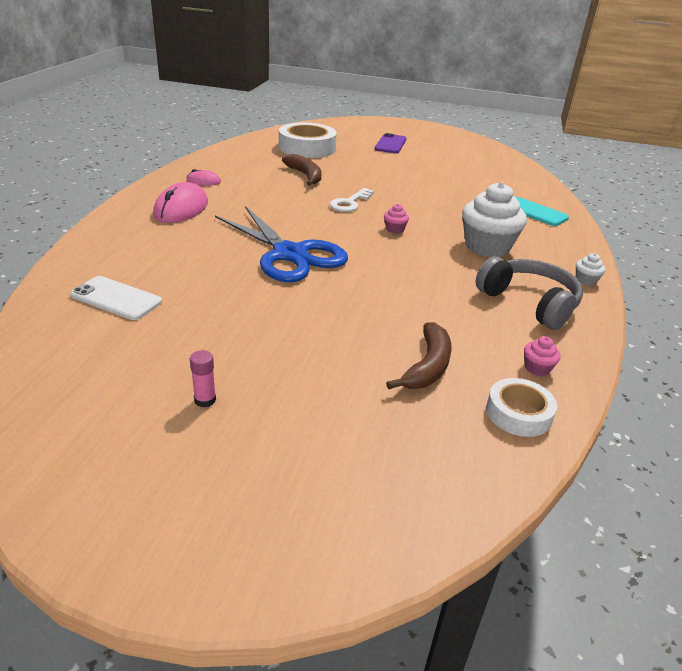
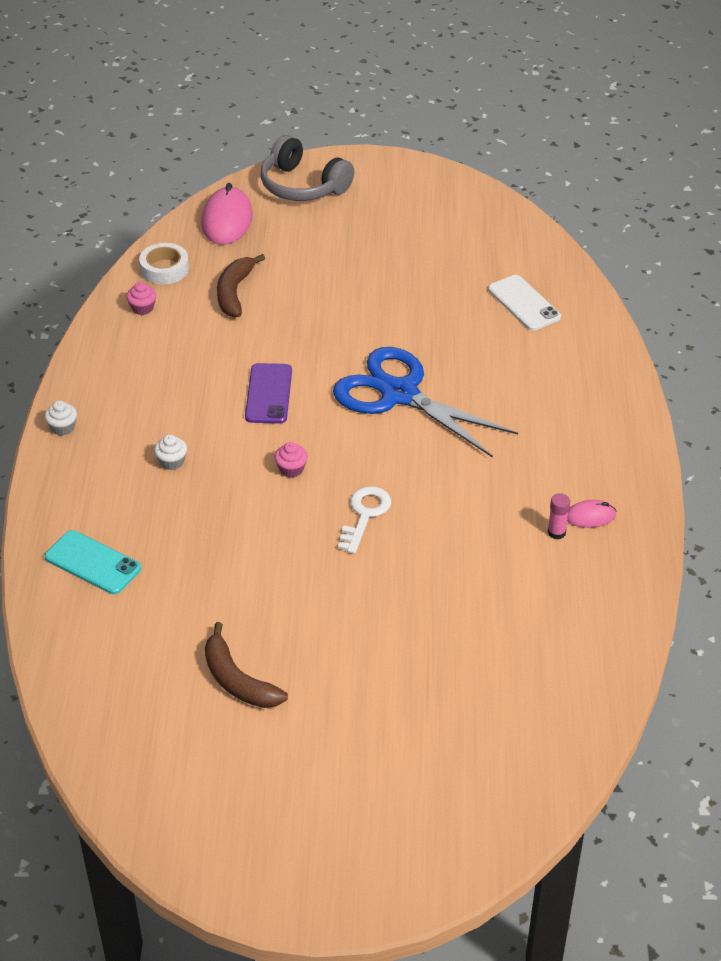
camera: 170 degrees right, 10 degrees up
(116, 298) = (523, 303): white phone -> white phone turned 45 degrees clockwise
(181, 209) = (570, 445): pink mouse -> pink mouse (227, 220)
(205, 400) = (390, 238): pink glue stick -> pink glue stick (556, 532)
(305, 175) = (456, 576): brown banana -> brown banana (237, 680)
(307, 148) = (497, 682): white tape -> none
(390, 144) = (347, 754): purple phone -> purple phone (268, 394)
(487, 247) = (172, 462): white cupcake -> white cupcake, size x0.42
(529, 303) = (135, 379): grey headphones -> grey headphones (303, 186)

